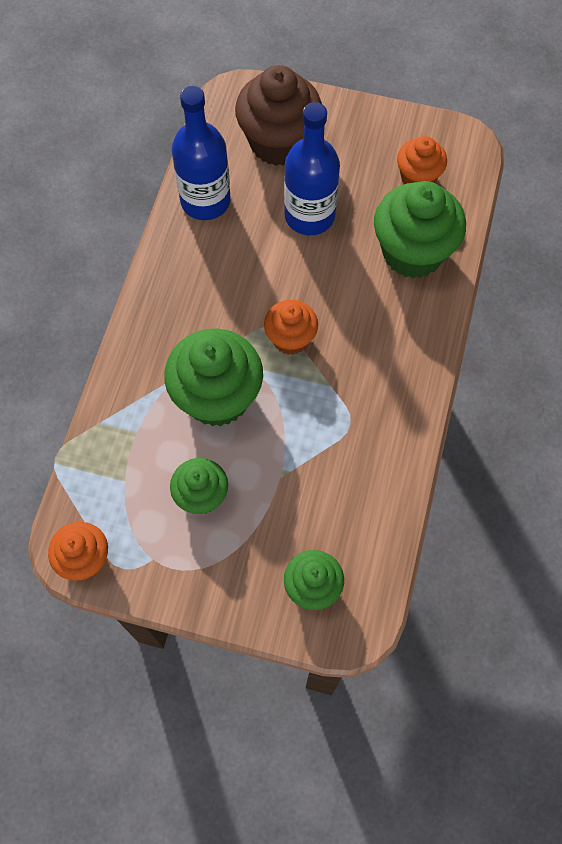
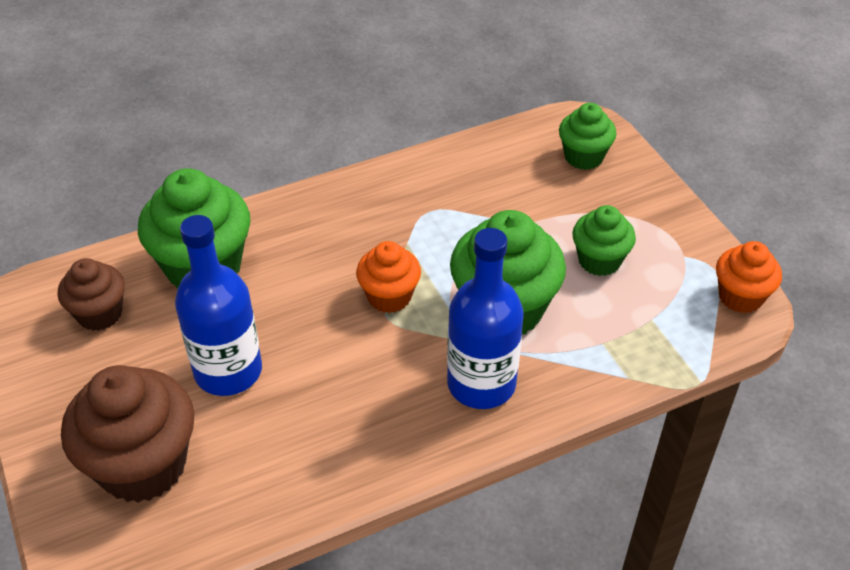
camera: 130 degrees left, 20 degrees down
(205, 201) = (290, 478): blue bottle -> blue bottle (481, 384)
(418, 178) = (99, 314): orange cupcake -> brown cupcake

